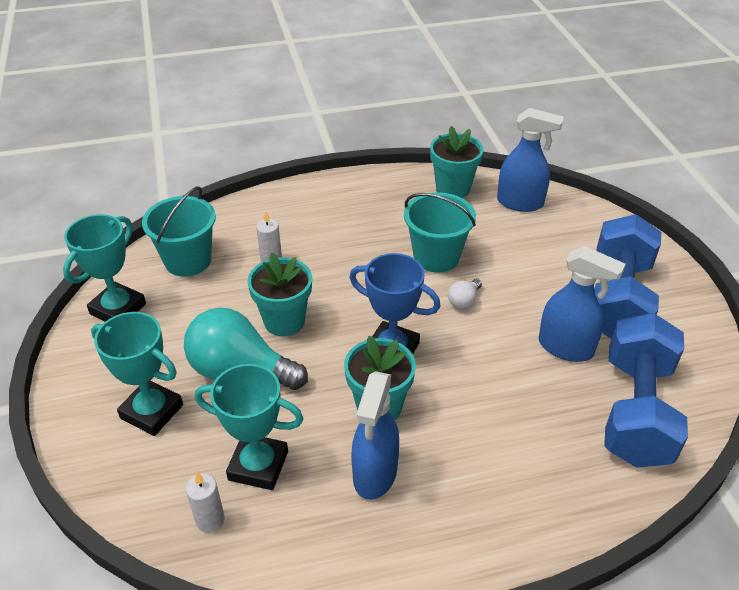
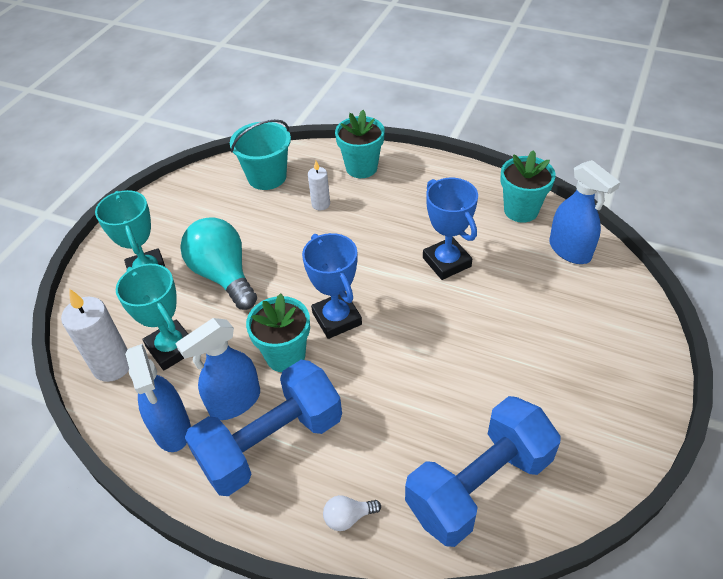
camera: 40 degrees right, 5 degrees up
(118, 309) = (194, 191): turquoise trophy -> none
(210, 520) = (112, 365): white candle -> white candle, size x1.75
(284, 321) = (285, 255): turquoise flower pot -> turquoise flower pot (361, 168)
(436, 257) = (446, 262): turquoise bucket -> blue trophy
(464, 301) = (431, 310): white light bulb -> white light bulb (348, 517)
(566, 348) = (475, 396): blue spray bottle -> blue spray bottle (172, 429)
(618, 299) = (569, 382): blue dumbbell -> blue dumbbell (271, 443)

